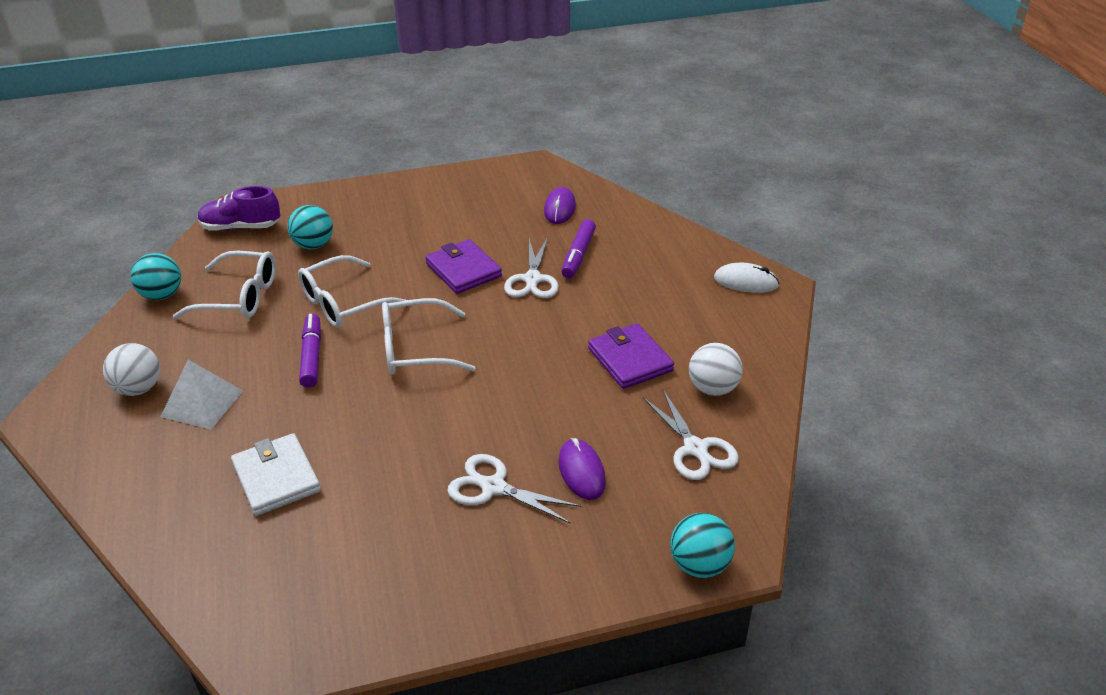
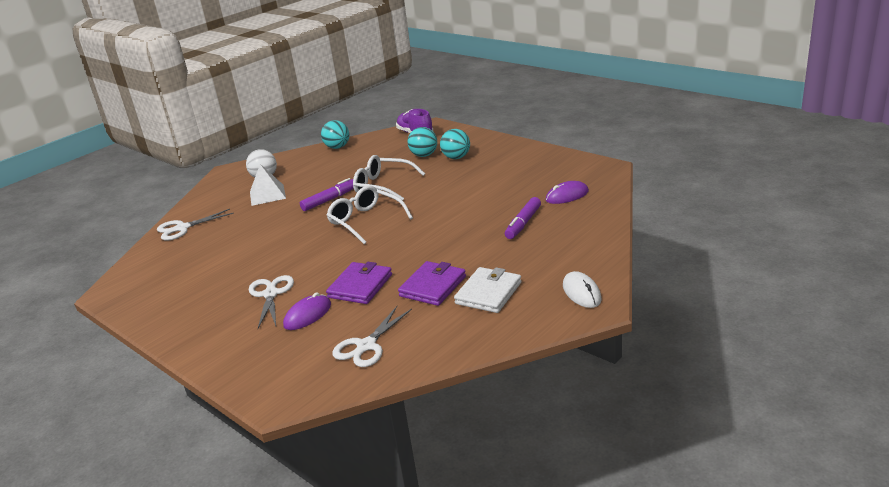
camera: 60 degrees right, 10 degrees down
(239, 297) = (357, 162): white glasses -> none
(276, 477) = (230, 236): white wallet -> white wallet (488, 293)
(463, 270) = (456, 199): purple wallet -> purple wallet (360, 286)
(532, 279) = (476, 222): white scissors -> white scissors (182, 228)
(578, 255) = (523, 223): purple marker -> purple marker turned 45 degrees counterclockwise
(699, 565) = (257, 390): turquoise ball -> turquoise ball (456, 157)
(713, 388) = (436, 328): white ball -> none

